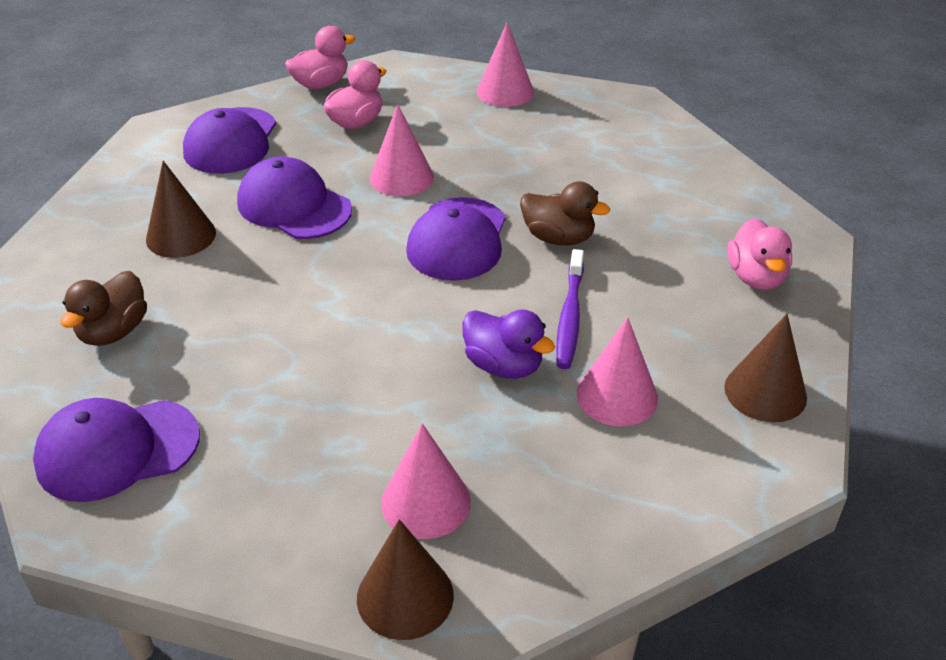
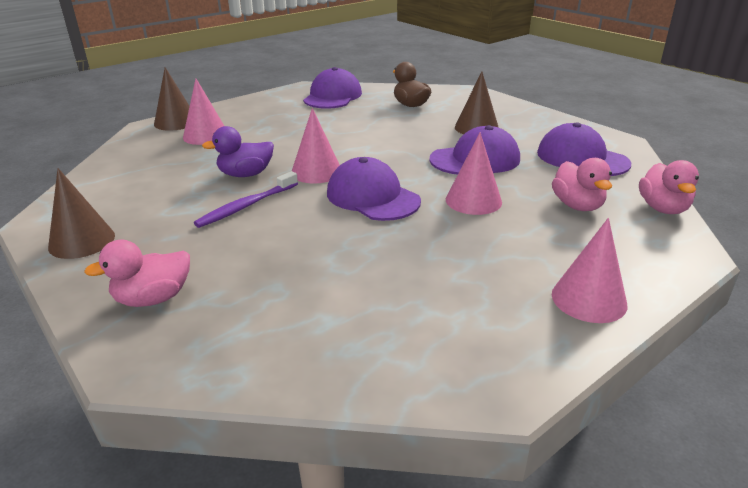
camera: 125 degrees right, 10 degrees down
(558, 238) = (323, 233): brown duck -> none
(570, 317) = (246, 206): purple toothbrush -> purple toothbrush turned 90 degrees counterclockwise
(617, 396) = (171, 195): pink cone -> pink cone (316, 171)
(756, 277) = (153, 298): pink duck -> pink duck turned 60 degrees counterclockwise

